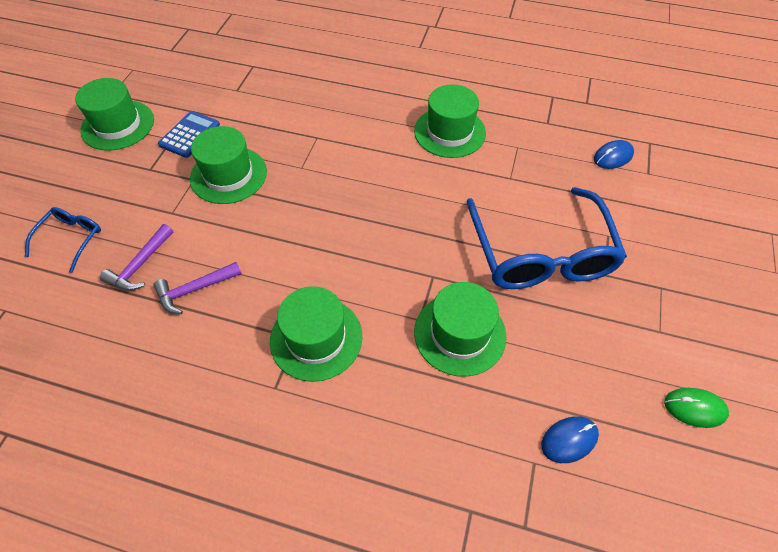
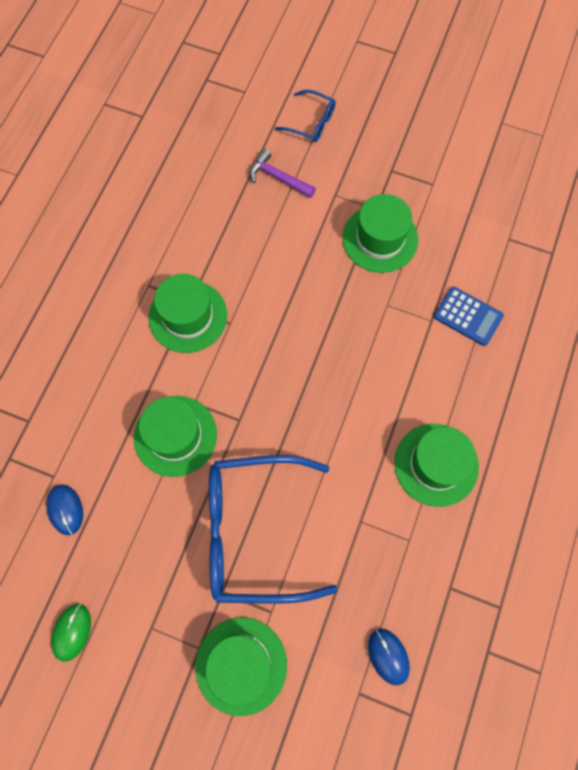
camera: 95 degrees right, 15 degrees up
(118, 125) = (453, 135): green hat -> green hat (241, 665)
(189, 135) = (438, 199): blue calculator -> blue calculator (468, 316)
(195, 289) = (248, 221): purple hammer -> none

